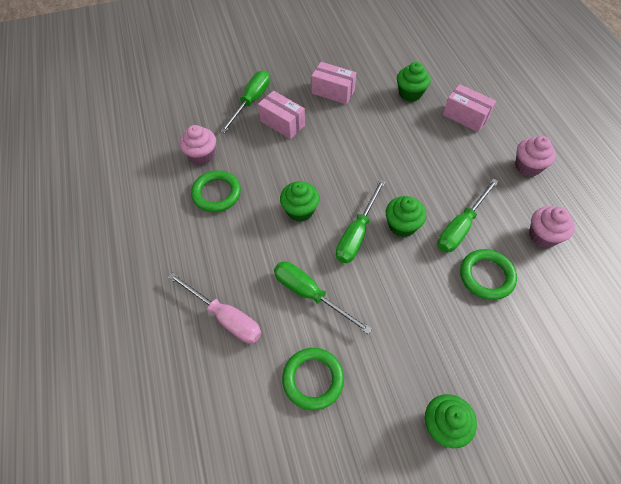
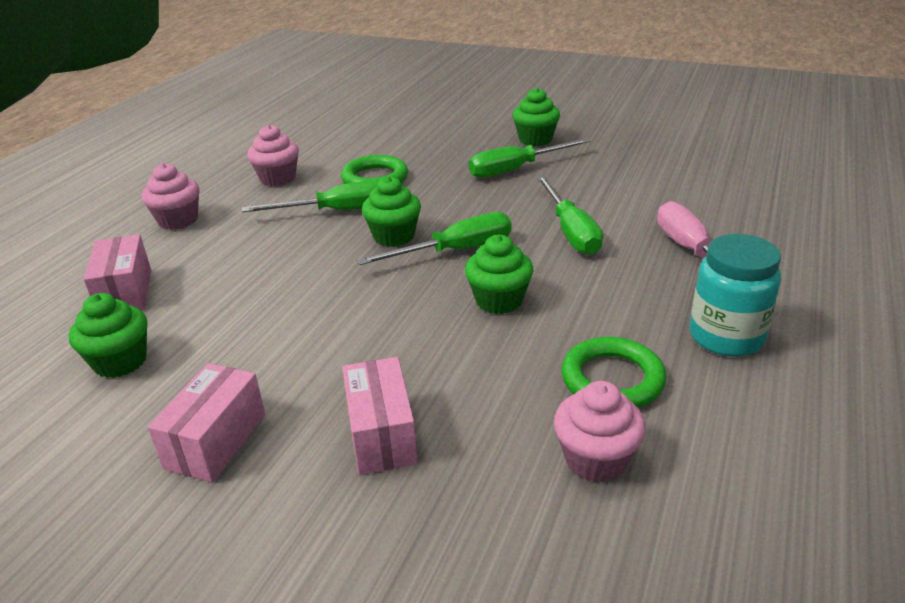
camera: 140 degrees left, 25 degrees down
(178, 249) = (726, 337): none -> turquoise jar
(251, 101) = (387, 523): green screwdriver -> green screwdriver (516, 169)
(313, 379) = (625, 187): green ring -> none
(333, 91) = (216, 441): pink box -> pink box turned 45 degrees clockwise

